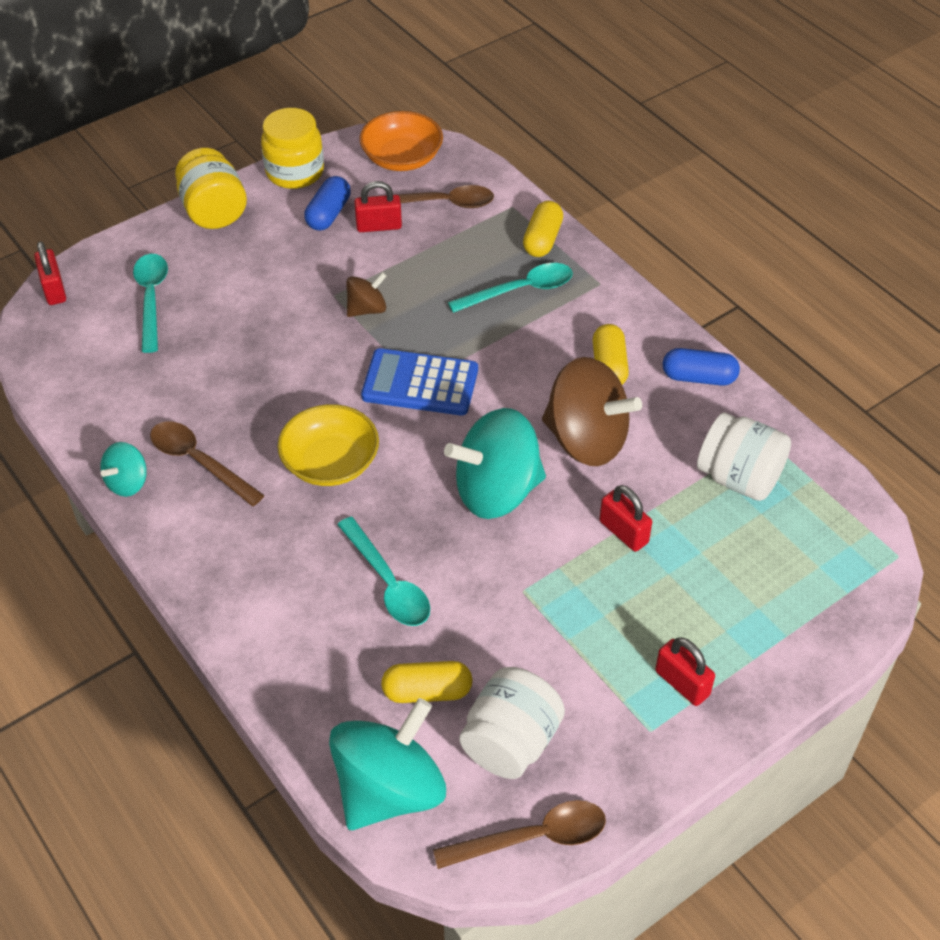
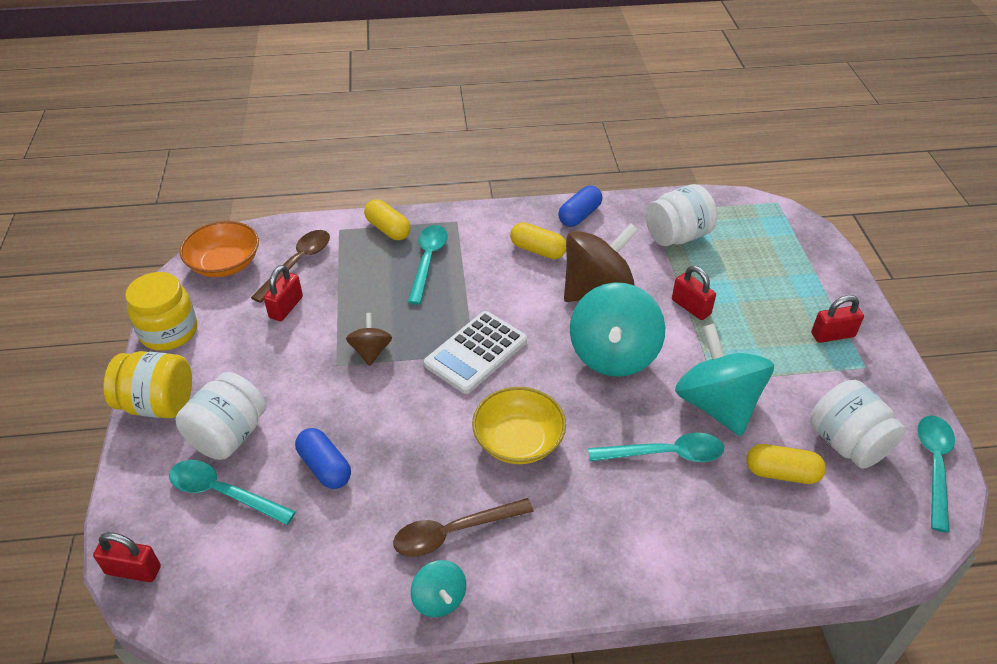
camera: 60 degrees left, 5 degrees down
(209, 270) = (229, 435): none -> white jar
(328, 214) = (241, 331): blue capsule -> blue capsule (325, 467)
(389, 789) = (864, 534): turquoise spinning top -> turquoise spinning top (717, 405)
(420, 383) = (476, 352): blue calculator -> white calculator
(427, 691) = (781, 473): yellow capsule -> yellow capsule turned 75 degrees clockwise
(532, 837) = (934, 466): brown spoon -> turquoise spoon
(623, 532) = (691, 307): red padlock -> red padlock turned 60 degrees clockwise

